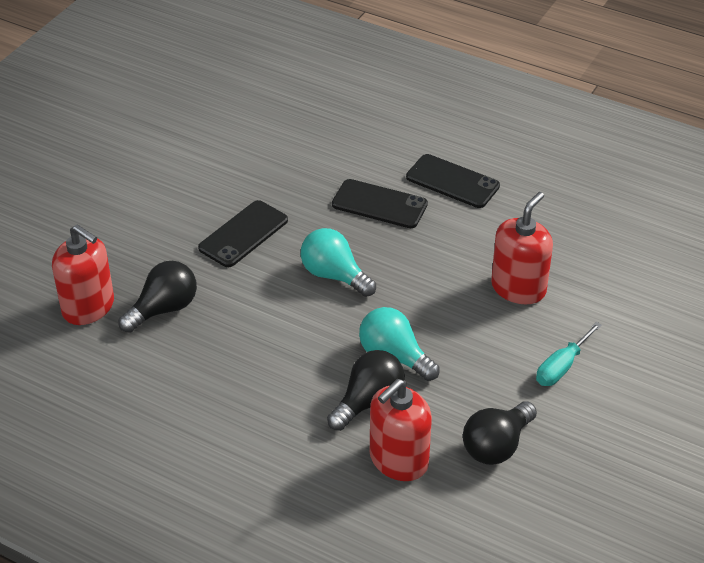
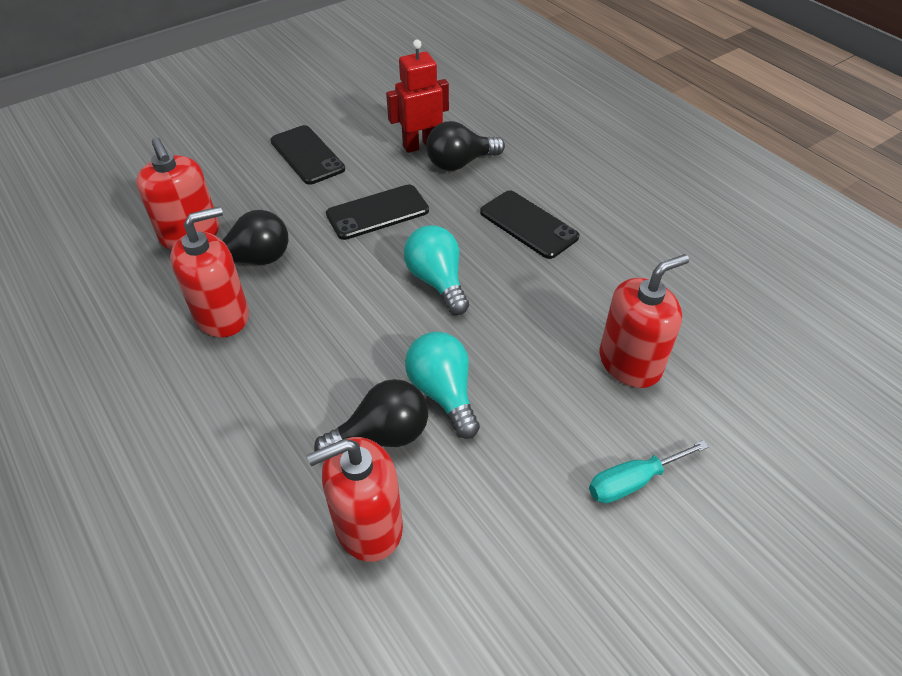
camera: 25 degrees right, 5 degrees up
(174, 361) = (222, 315): none -> red soap dispenser
(238, 160) = (420, 145): none -> red robot
(452, 182) = (618, 225): black phone -> black phone (307, 155)
(496, 446) = (495, 557): black light bulb -> black light bulb (460, 163)

